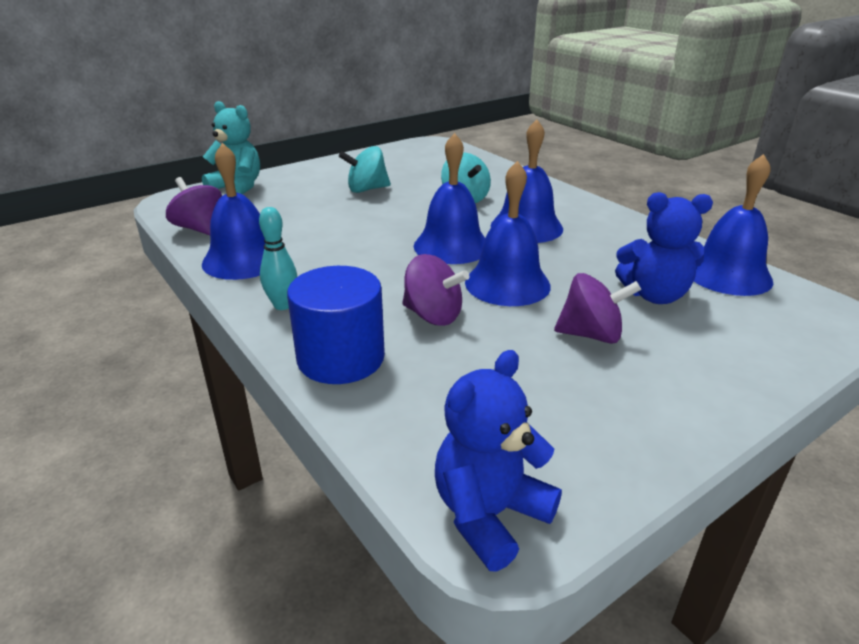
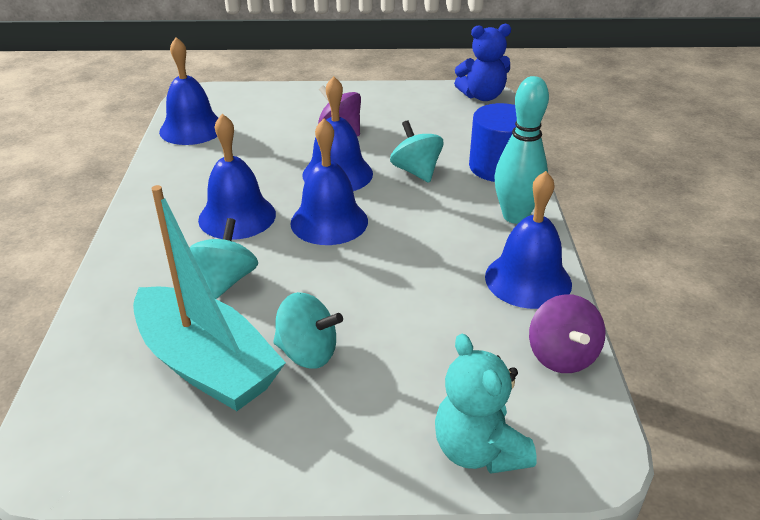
camera: 145 degrees left, 5 degrees up
(283, 305) = (515, 216): turquoise bowling pin -> turquoise bowling pin, size x1.66
(414, 173) = (207, 365): none -> turquoise boat
(433, 315) = (416, 171): purple spinning top -> turquoise spinning top
(654, 295) = (263, 134): blue teddy bear -> none

